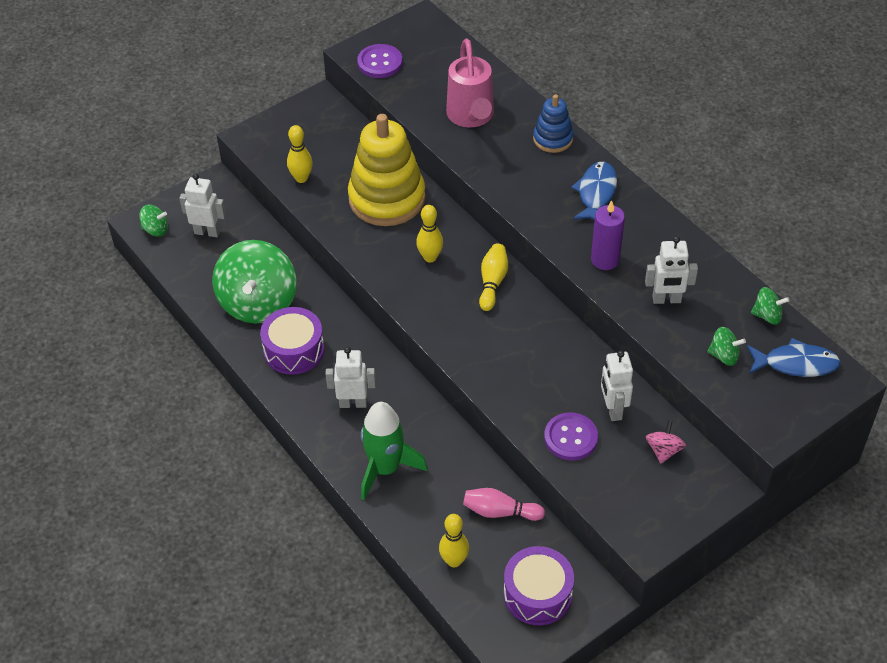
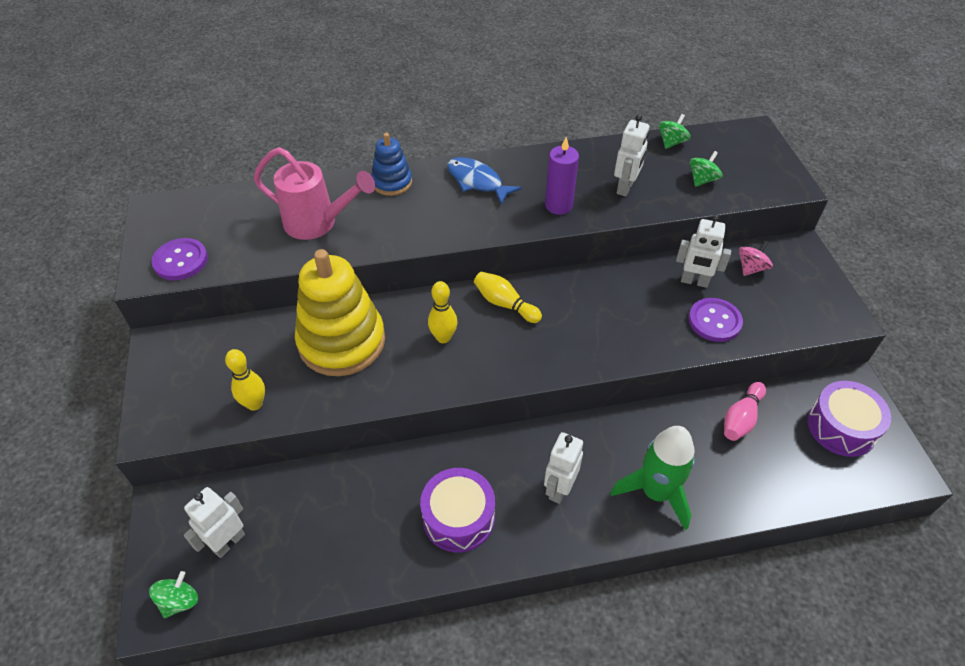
camera: 65 degrees left, 0 degrees up
(258, 302) = (370, 528): green spinning top -> none
(454, 561) = (787, 478): yellow bowling pin -> none
(664, 450) = (751, 268): pink spinning top -> pink spinning top turned 90 degrees clockwise
(796, 363) = (728, 147): blue fish -> none

